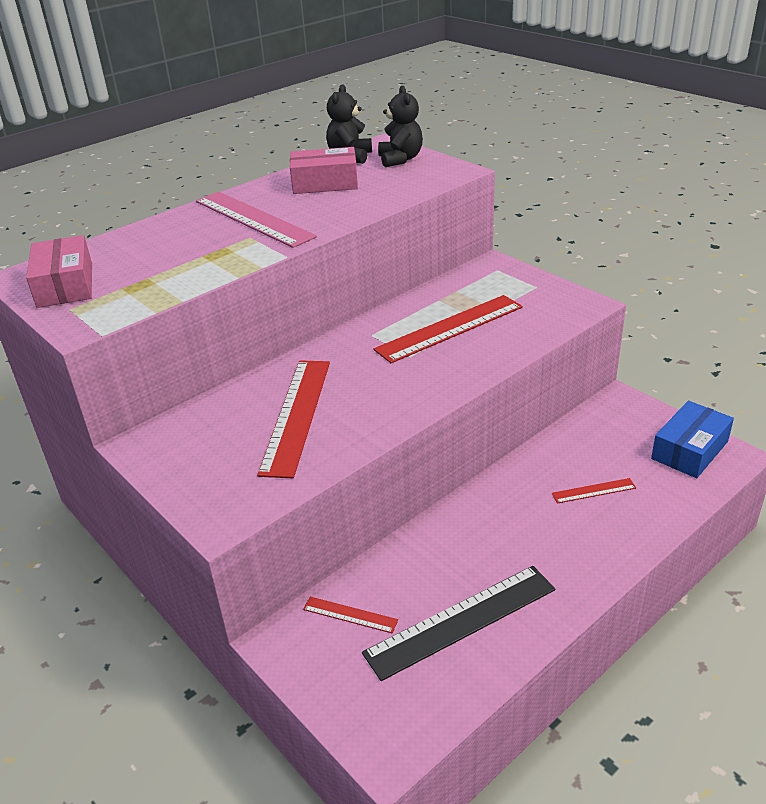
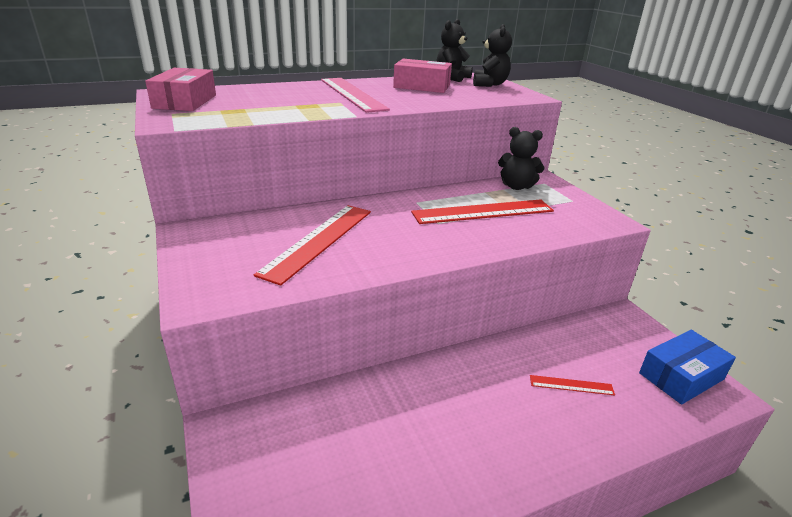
camera: 15 degrees right, 5 degrees down
(350, 614) = (295, 425): red ruler -> none
(461, 621) = (390, 467): black ruler -> none
(469, 283) = (516, 186): none -> black teddy bear

